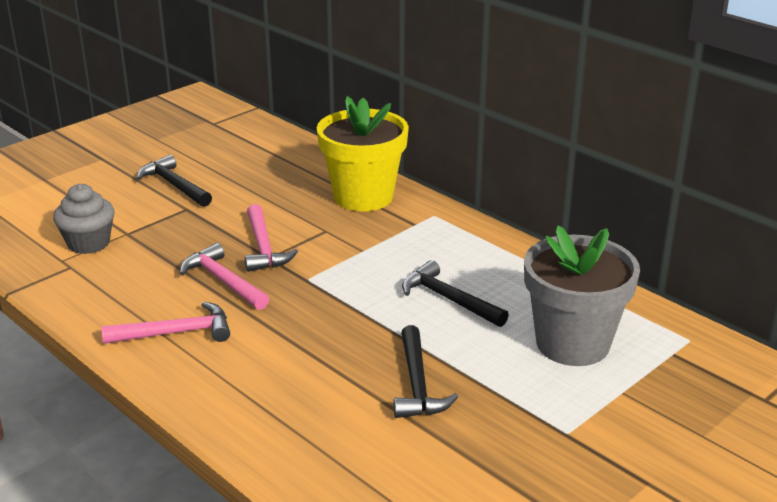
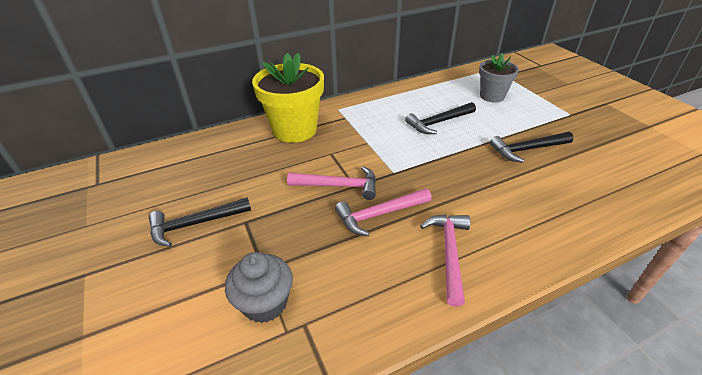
camera: 70 degrees left, 10 degrees up
(417, 384) = (527, 150): black hammer -> black hammer turned 150 degrees clockwise
(572, 343) = (492, 96): grey flower pot -> grey flower pot, size x0.61

